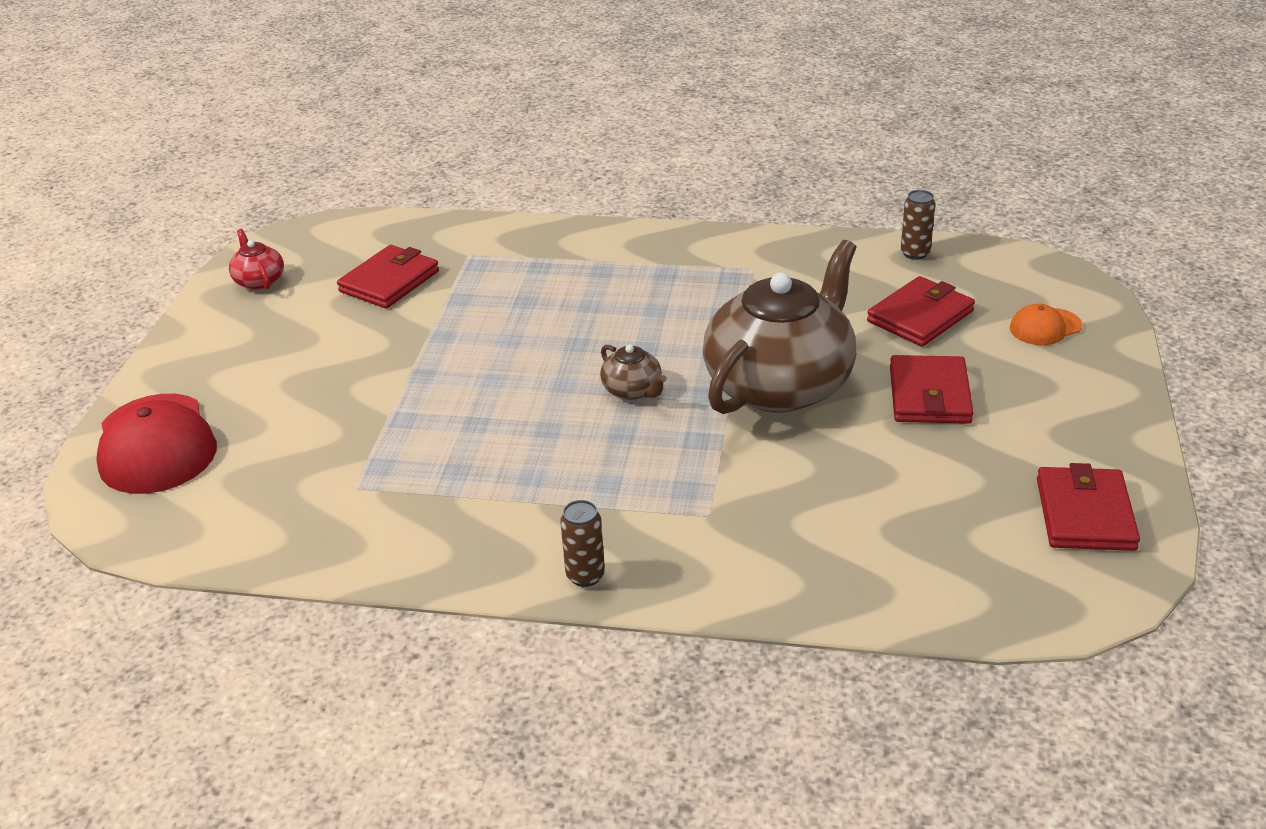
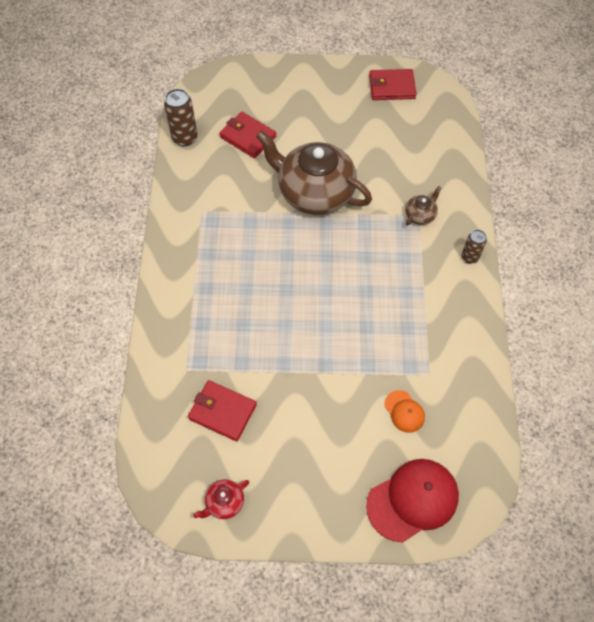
camera: 100 degrees left, 25 degrees up
(633, 390) = (327, 256): brown teapot -> brown teapot (420, 215)
(915, 253) = (185, 138): brown can -> brown can, size x1.58
(929, 395) = (315, 134): red wallet -> none
(1045, 327) = (254, 90): orange cap -> orange cap (404, 411)

